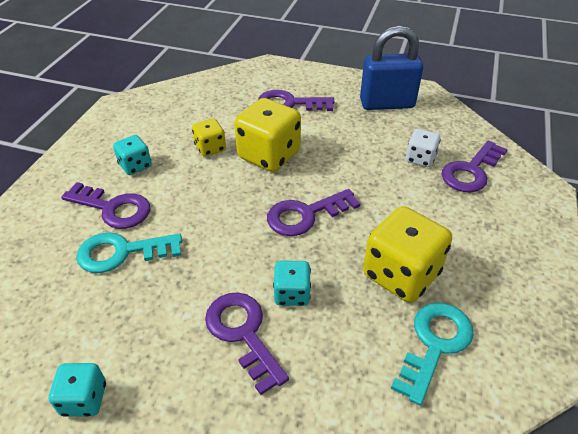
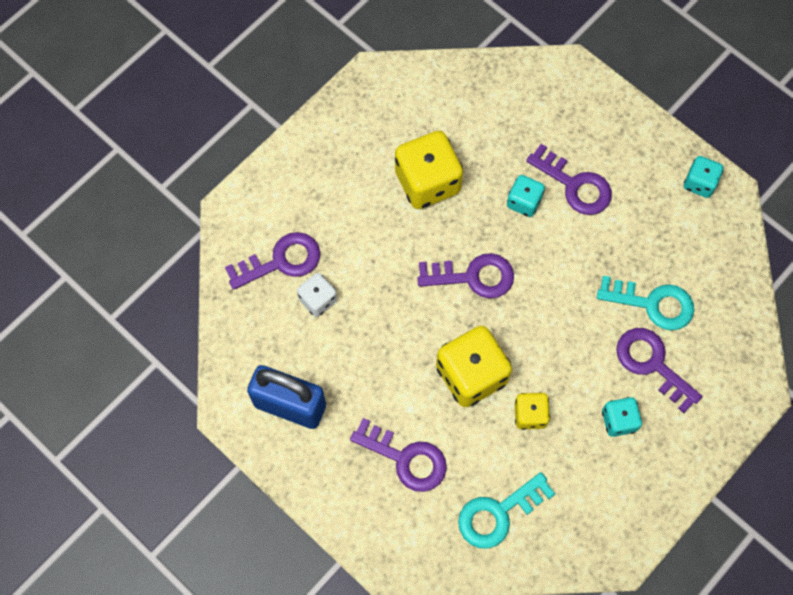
camera: 155 degrees left, 25 degrees up
(243, 333) = (575, 185): purple key -> purple key turned 45 degrees counterclockwise
(434, 344) = (441, 120): turquoise key -> turquoise key (498, 513)

